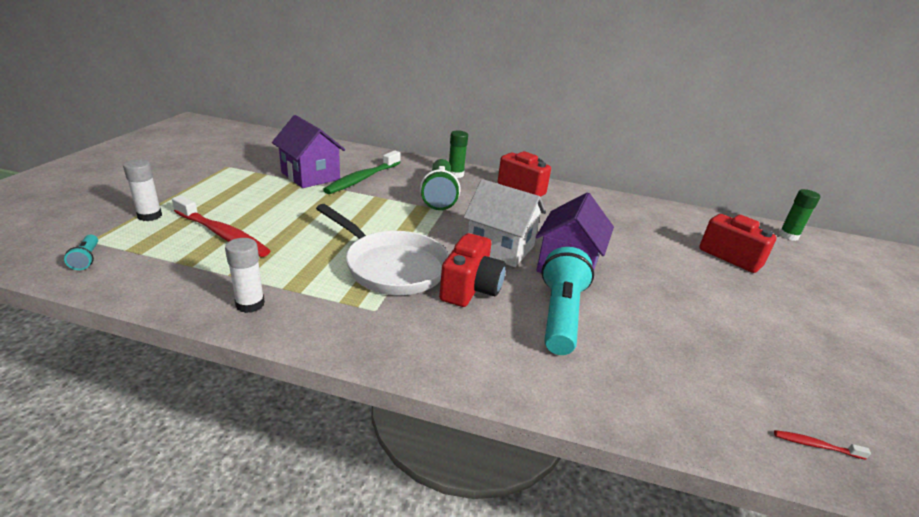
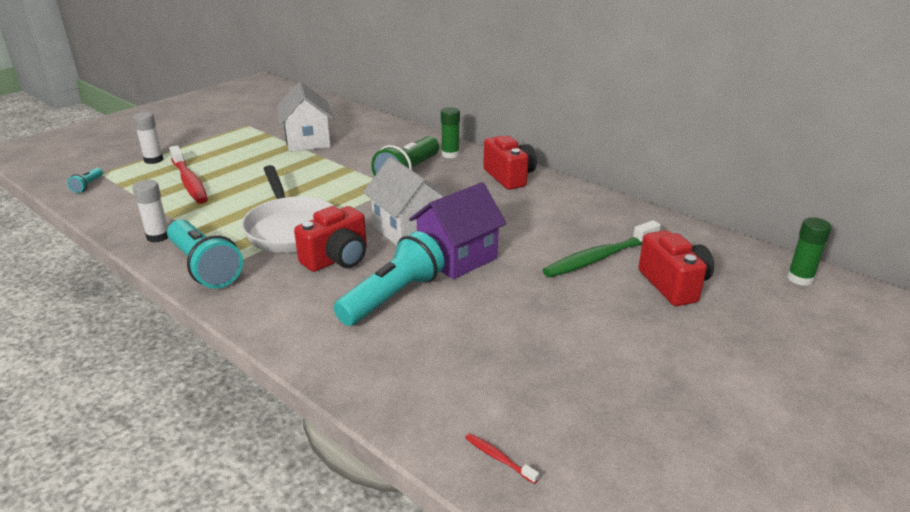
camera: 30 degrees right, 0 degrees up
(310, 176) = (308, 141): purple house -> white house
(345, 328) = (204, 267): none -> turquoise flashlight
(362, 179) = (351, 149): green toothbrush -> green toothbrush (599, 258)

